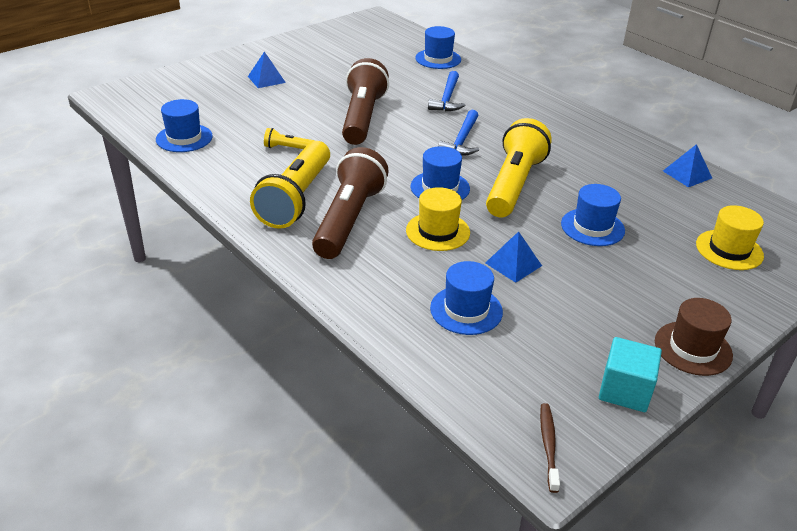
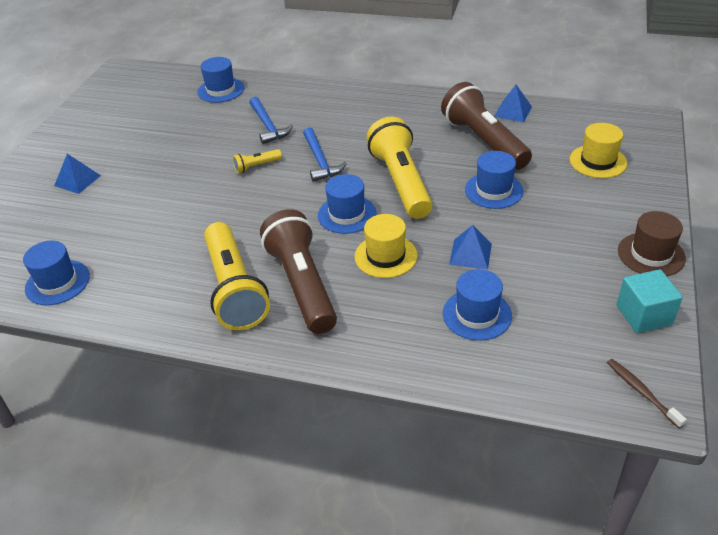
camera: 30 degrees left, 5 degrees up
(287, 148) = (174, 242): yellow flashlight -> yellow flashlight (256, 166)
(362, 117) = (212, 178): brown flashlight -> brown flashlight (484, 141)

